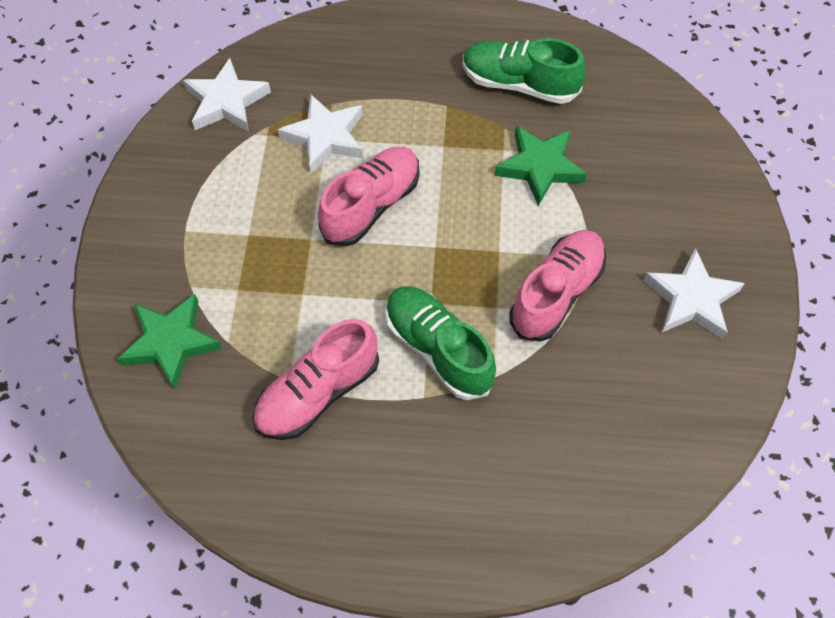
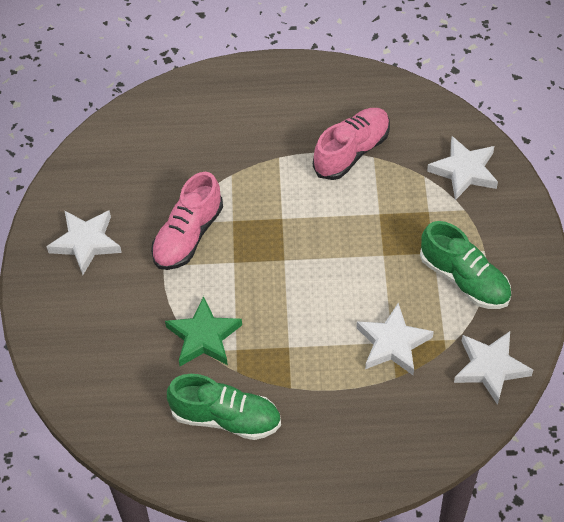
camera: 175 degrees right, 5 degrees down
(171, 343) = (464, 171): green star -> white star
(371, 205) = (341, 287): pink shoe -> none
(438, 349) = (272, 188): green shoe -> green shoe (464, 279)

